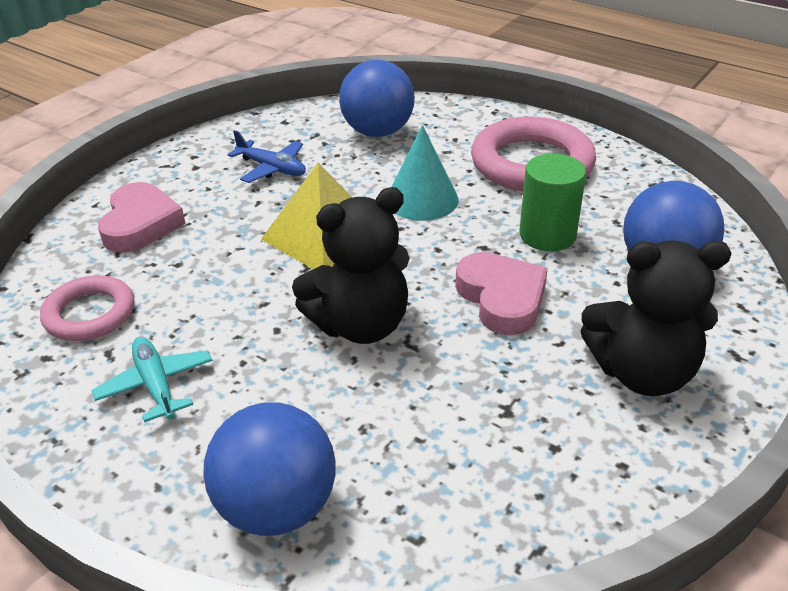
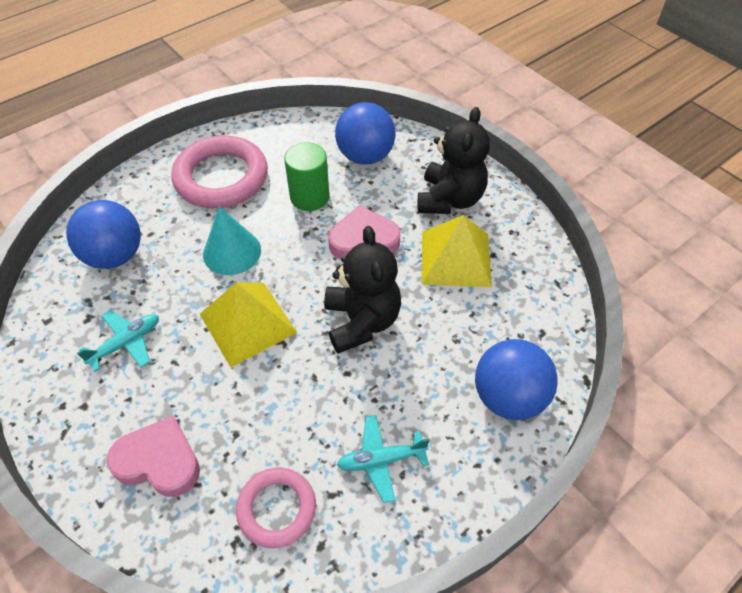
camera: 75 degrees left, 15 degrees up
(272, 168) = (126, 343): blue plane -> turquoise plane
(520, 401) = (455, 258): none -> yellow pyramid

